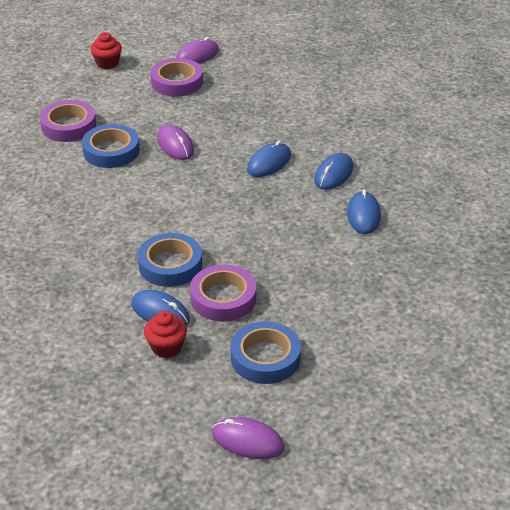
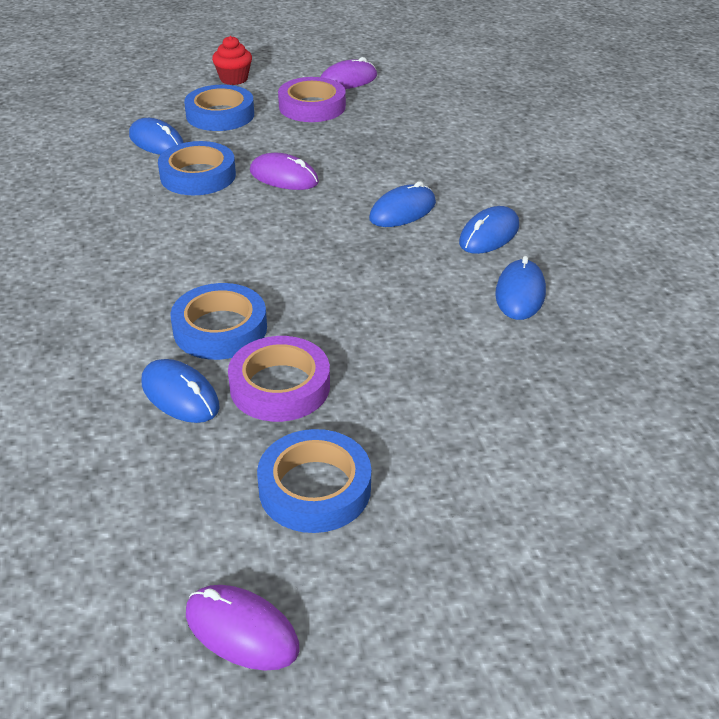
camera: 10 degrees right, 0 degrees up
(69, 126) = (156, 142): purple tape -> blue mouse
(108, 97) = (220, 115): none -> blue tape
(166, 347) = (169, 450): red cupcake -> none
(175, 145) = (284, 177): purple mouse -> purple mouse turned 45 degrees counterclockwise

